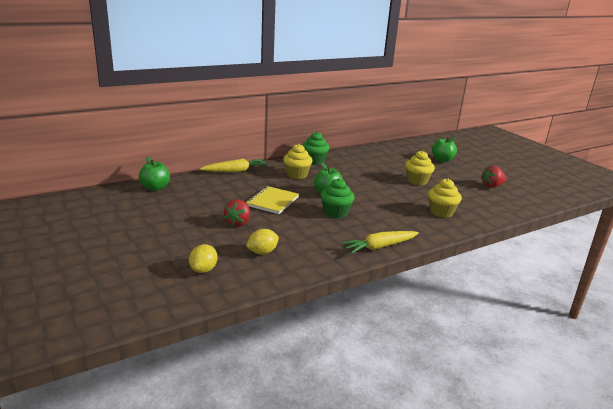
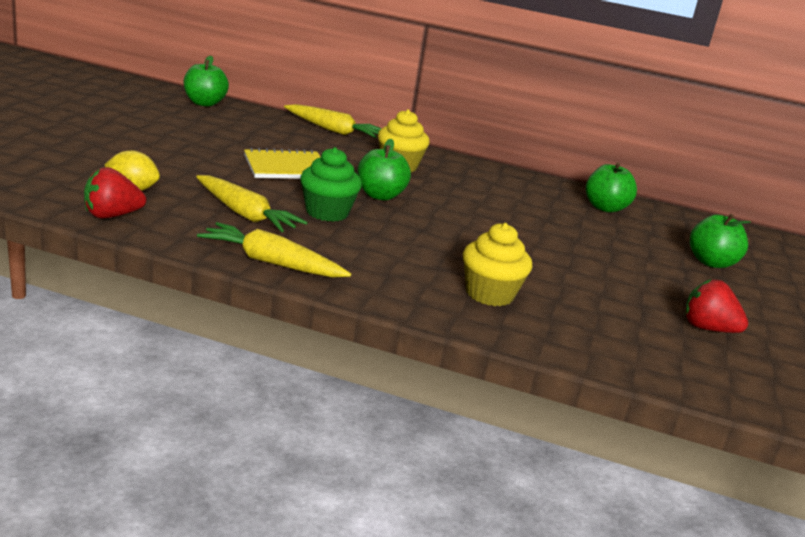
camera: 45 degrees right, 0 degrees up
(203, 270) = (40, 168): yellow lemon -> none
(238, 223) = (189, 161): red strawberry -> red strawberry (112, 215)
(314, 161) = (471, 168): green cupcake -> none
(321, 233) = (245, 214): none -> yellow carrot
(380, 155) = (605, 208): none -> green apple
(417, 181) = (570, 254): yellow cupcake -> none

